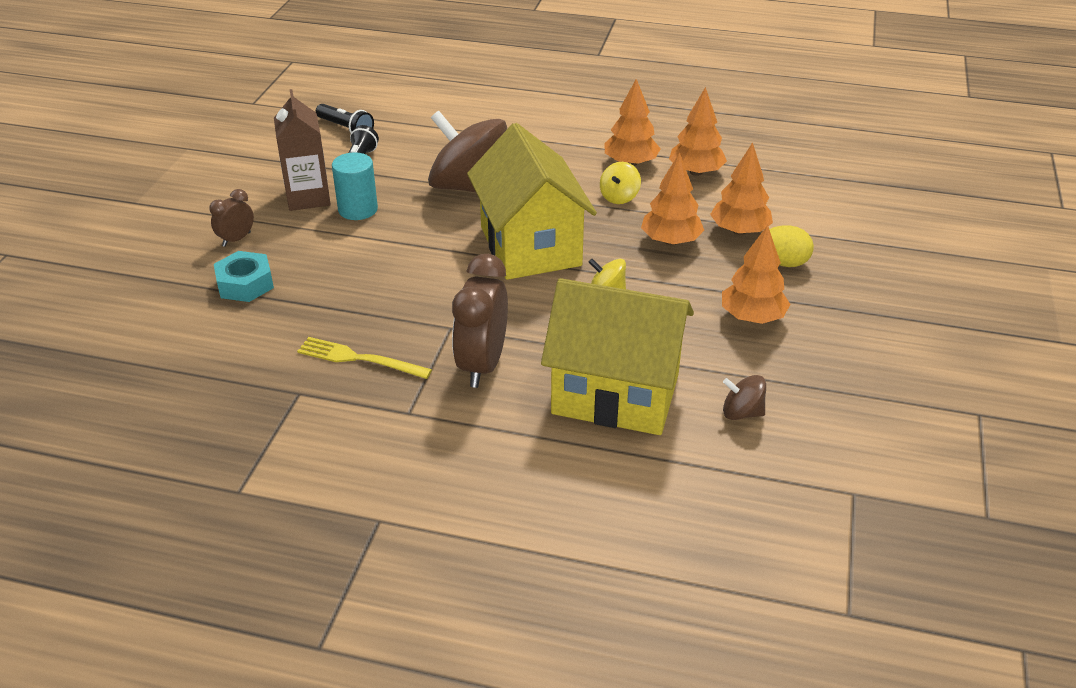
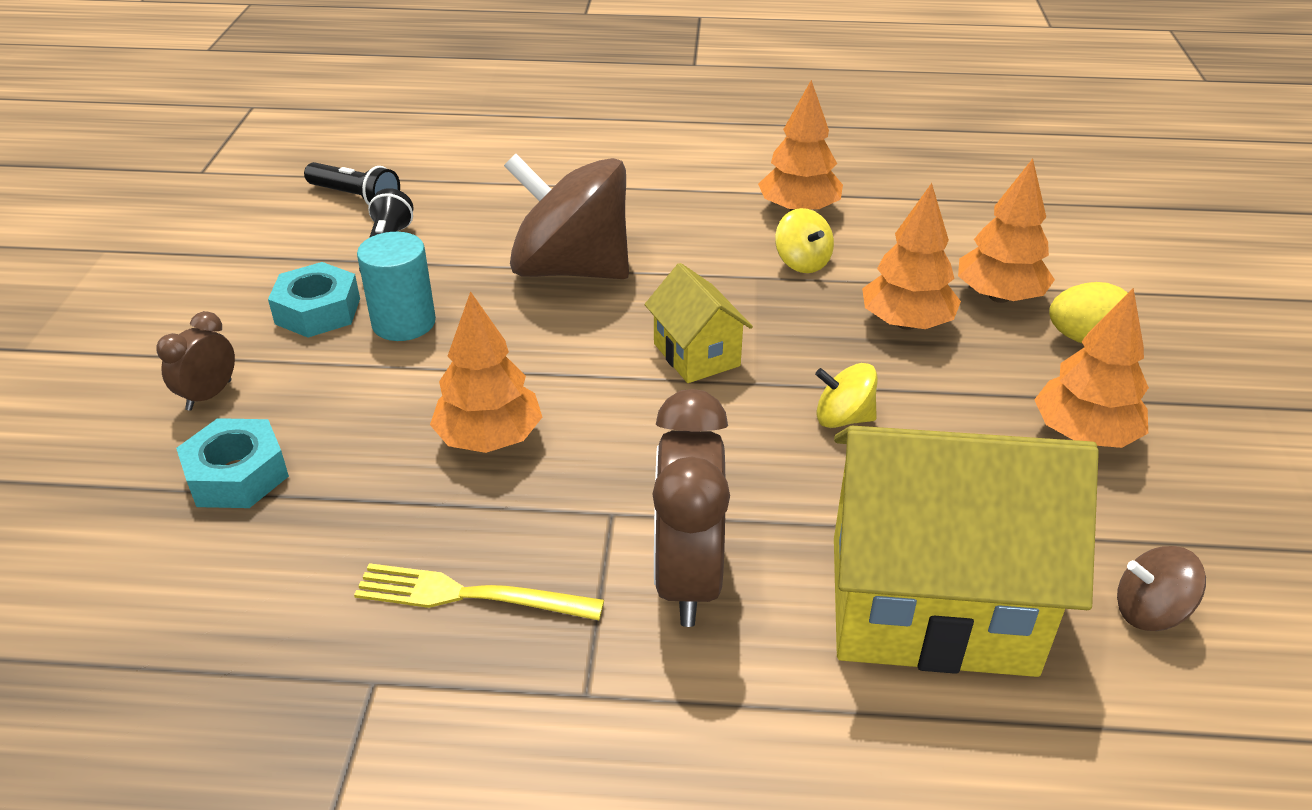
camera: 10 degrees left, 0 degrees up
(308, 197) = (318, 311): brown carton -> turquoise nut
(530, 246) = (696, 355): yellow house -> yellow house, size x0.48
(619, 197) = (802, 262): yellow spinning top -> yellow spinning top turned 45 degrees counterclockwise
(696, 172) = (897, 214): orange tree -> orange tree (489, 439)

